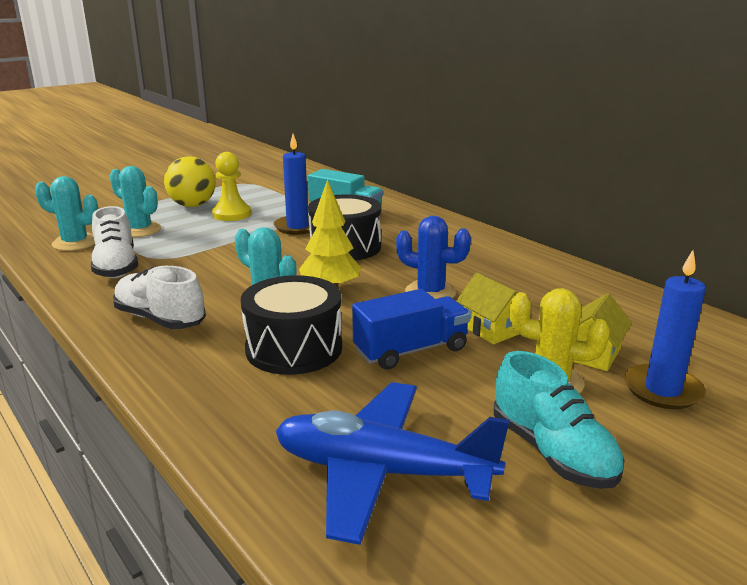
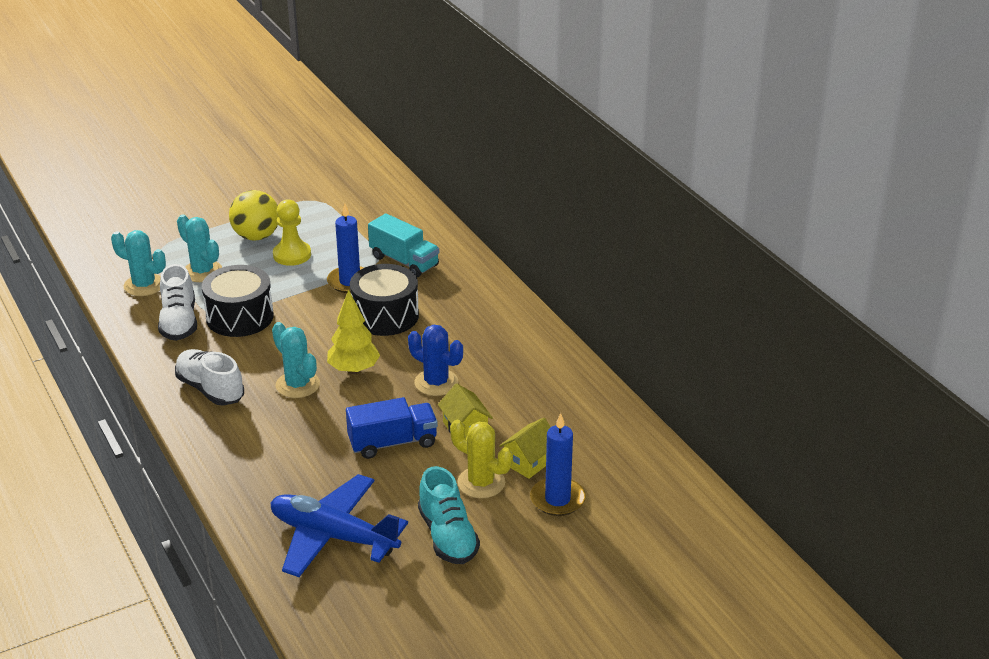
camera: 10 degrees right, 10 degrees up
(294, 348) = (306, 431): black drum -> black drum (240, 317)

